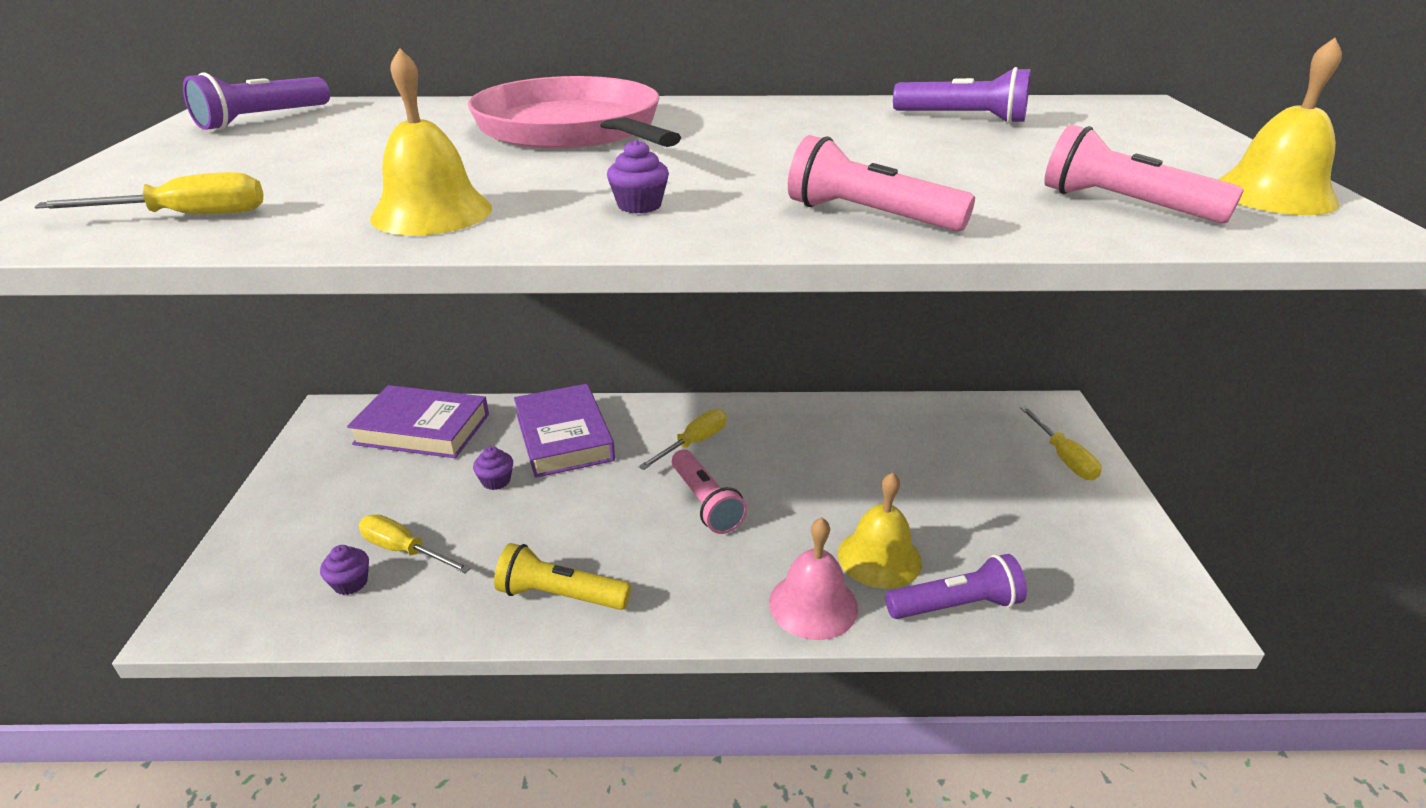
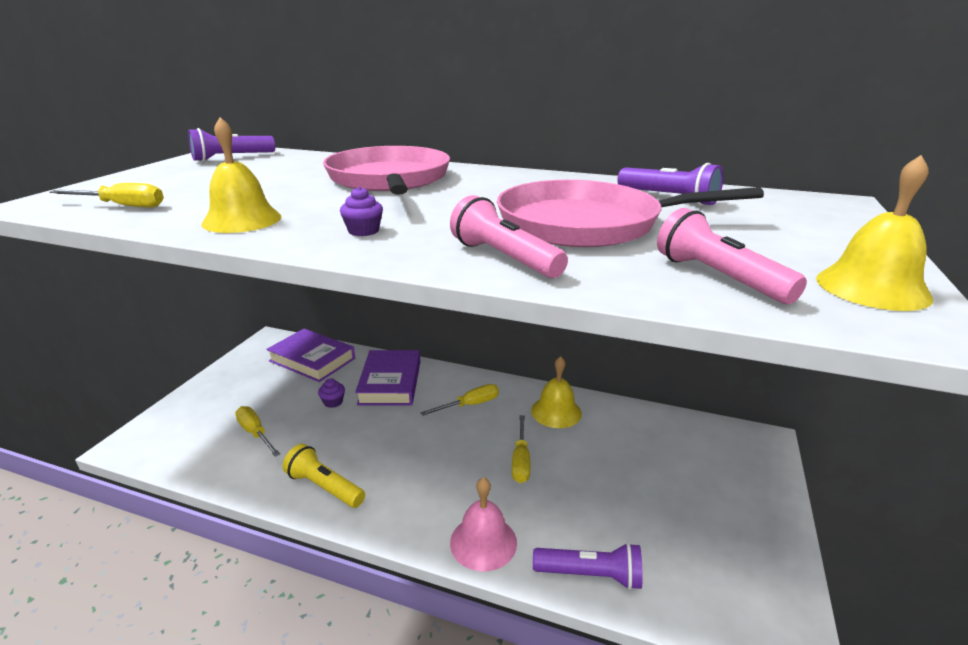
camera: 20 degrees right, 5 degrees down
(350, 583) = (215, 445): purple cupcake -> none
(705, 503) = (453, 448): pink flashlight -> none
(879, 557) = (552, 521): yellow bell -> yellow bell (556, 412)
(910, 161) = (586, 224): none -> pink pan
(1063, 457) = (748, 480): yellow screwdriver -> yellow screwdriver (520, 460)

